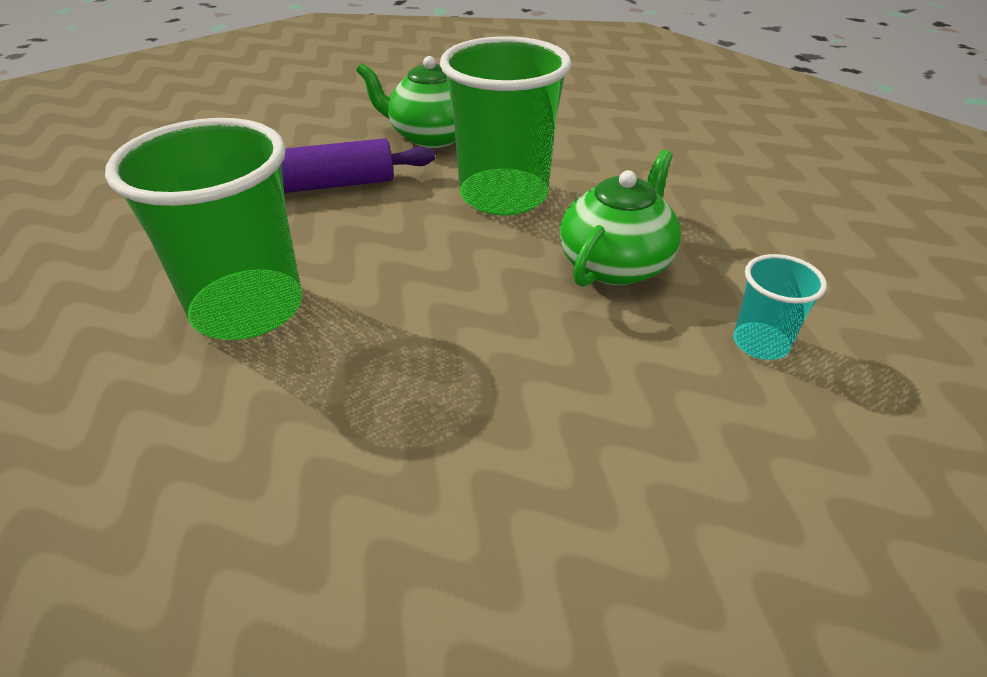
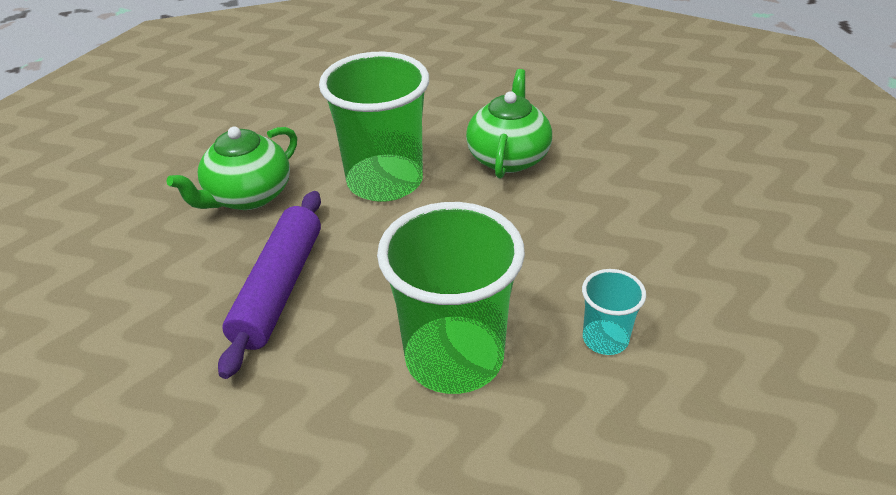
camera: 65 degrees left, 0 degrees up
(616, 264) = (508, 157): green teapot -> green teapot turned 45 degrees clockwise
(760, 343) = (613, 133): turquoise cup -> turquoise cup (605, 339)

